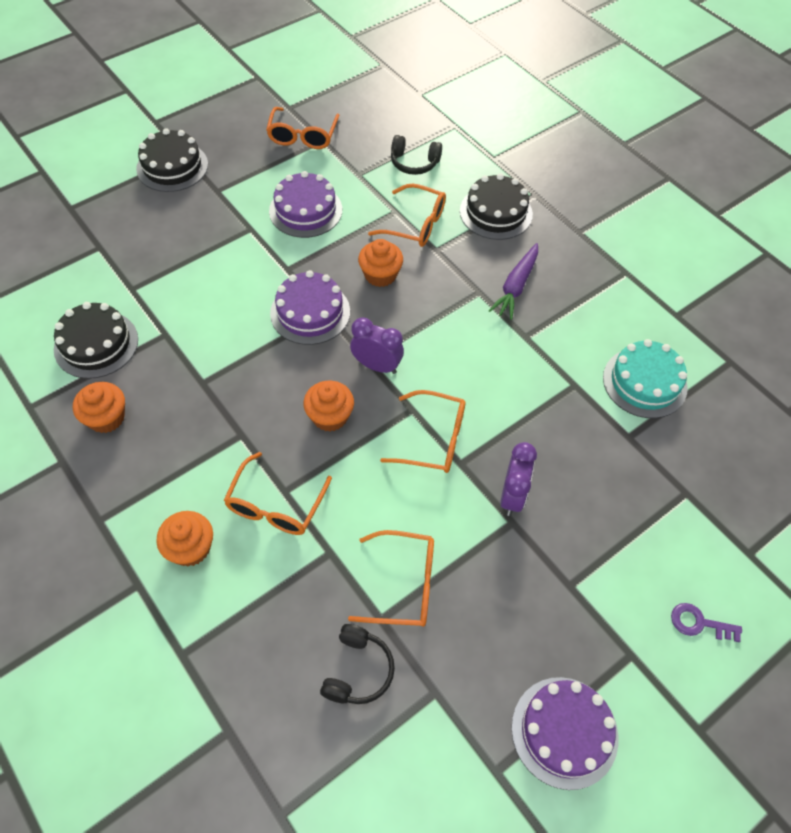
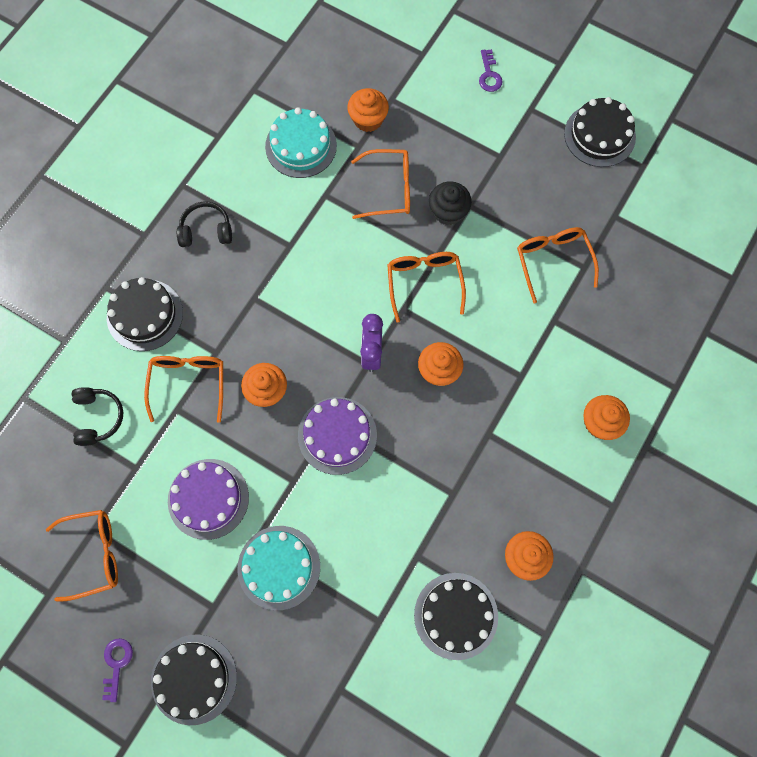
camera: 110 degrees left, 15 degrees up
(213, 130) = (116, 664): none -> purple key
(220, 238) = (279, 567): none -> turquoise cake
(275, 505) = (536, 377): orange glasses -> orange glasses (389, 189)
(358, 670) = (626, 268): black headphones -> black headphones (206, 230)
(512, 496) = (448, 212): purple clock -> black cupcake
(516, 286) = (235, 269): purple carrot -> none
(564, 732) = (599, 135): purple cake -> black cake
(663, 458) = (368, 119): none -> orange cupcake

